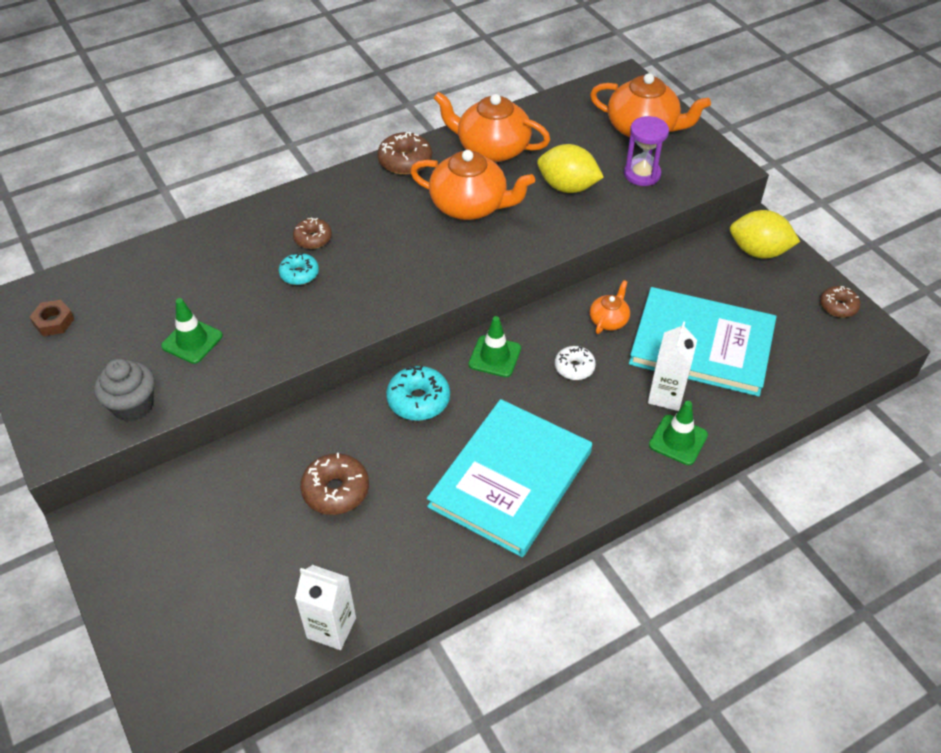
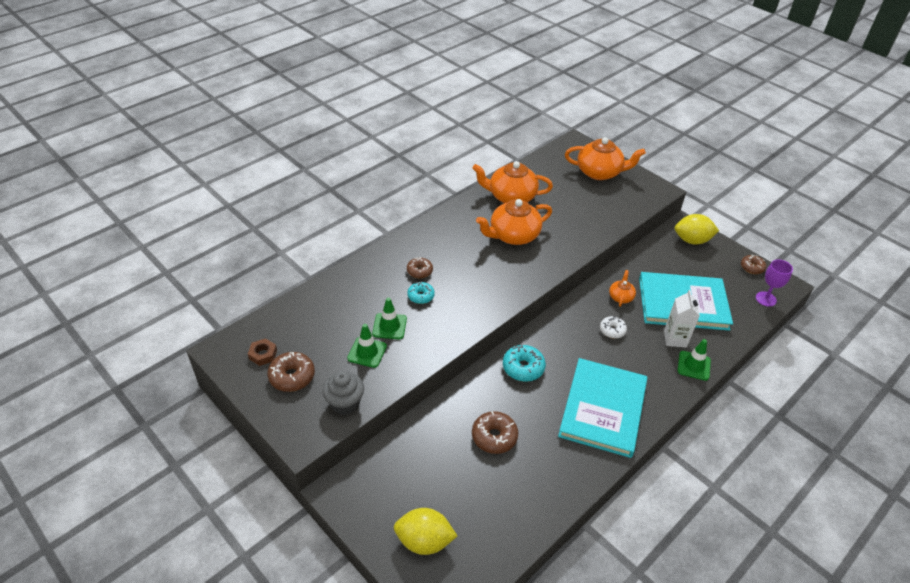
camera: 15 degrees left, 5 degrees down
(331, 628) = (529, 528): white carton -> none
(405, 161) = (458, 212): brown donut -> brown donut (292, 376)
(470, 206) = (513, 235): orange teapot -> orange teapot turned 150 degrees clockwise
(495, 356) = (560, 331): green traffic cone -> green traffic cone (389, 326)
(567, 187) = (569, 215): yellow lemon -> yellow lemon (424, 541)
(642, 174) = (611, 201): purple hourglass -> none
(839, 358) = (766, 299): none -> purple goblet

